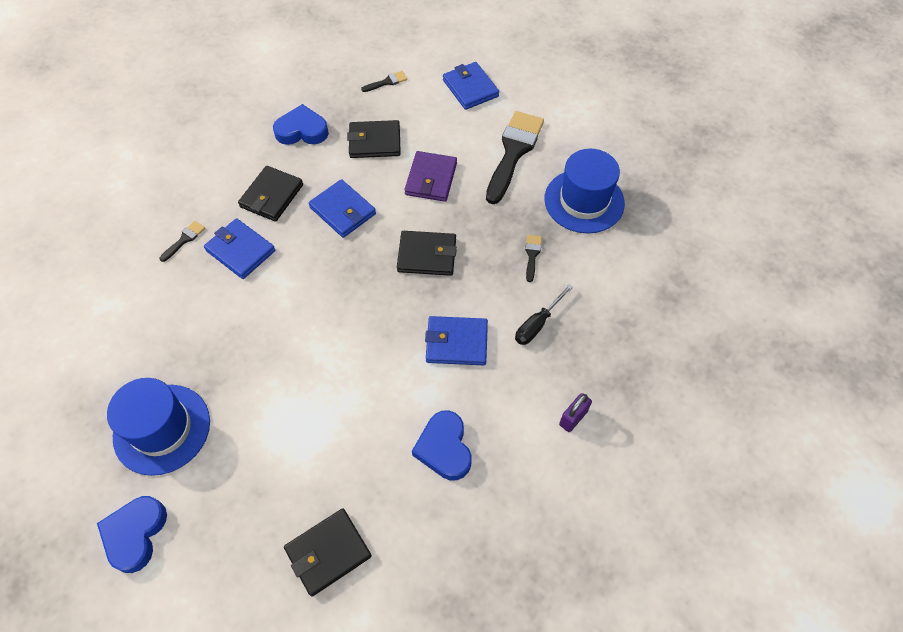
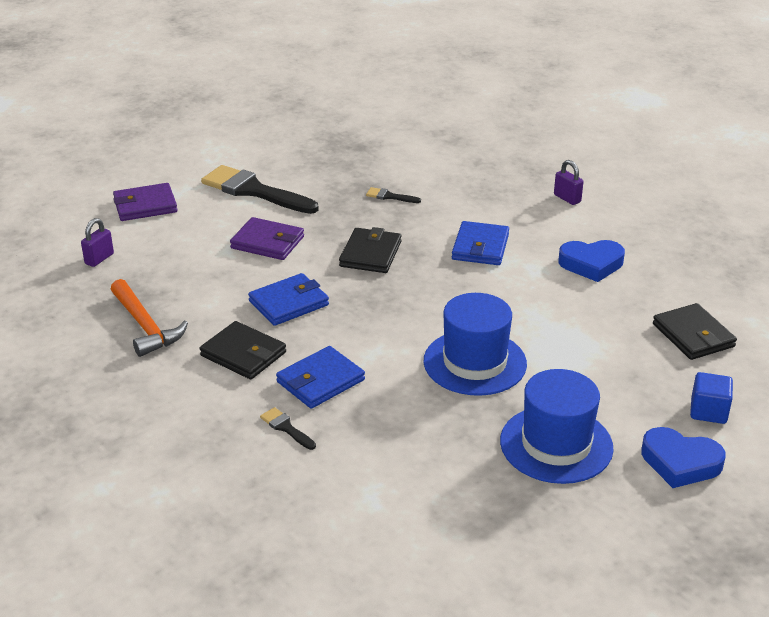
camera: 80 degrees left, 25 degrees down
(206, 563) = (708, 411): none -> blue cube
(302, 131) = (145, 326): blue heart -> orange hammer
(374, 142) = (193, 274): black wallet -> none
(387, 82) = (99, 259): black brush -> purple padlock
(470, 88) = (145, 206): blue wallet -> purple wallet
(537, 324) = (469, 203): black screwdriver -> none
(584, 201) = (334, 162): blue hat -> blue hat (475, 362)

